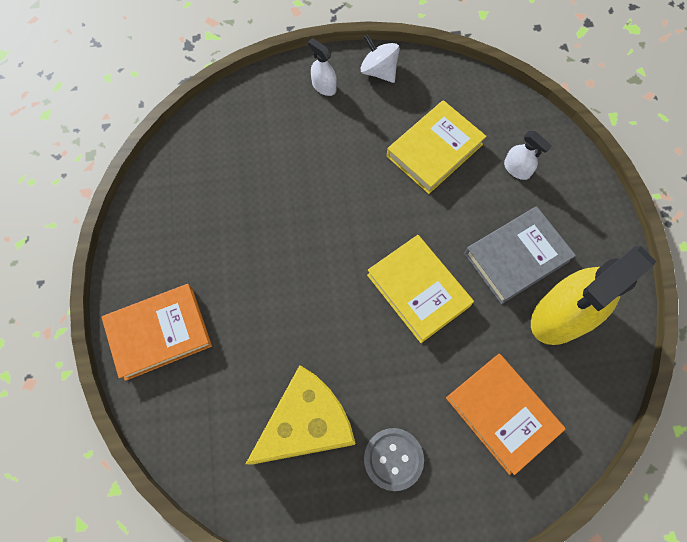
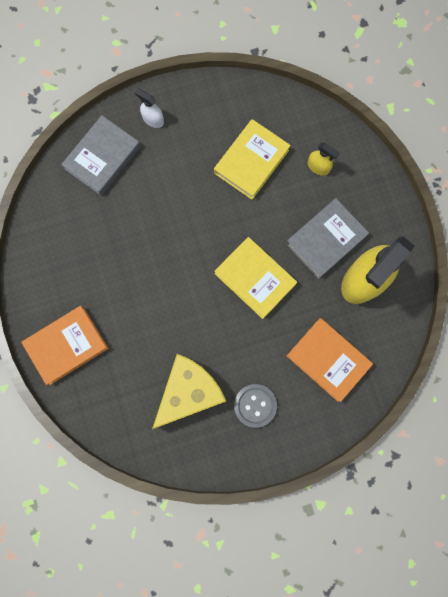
camera: 10 degrees left, 10 degrees up
(255, 119) = (102, 158): none -> grey book
(379, 71) = (196, 98): white spinning top -> none
(517, 169) = (318, 167): white spray bottle -> yellow spray bottle

